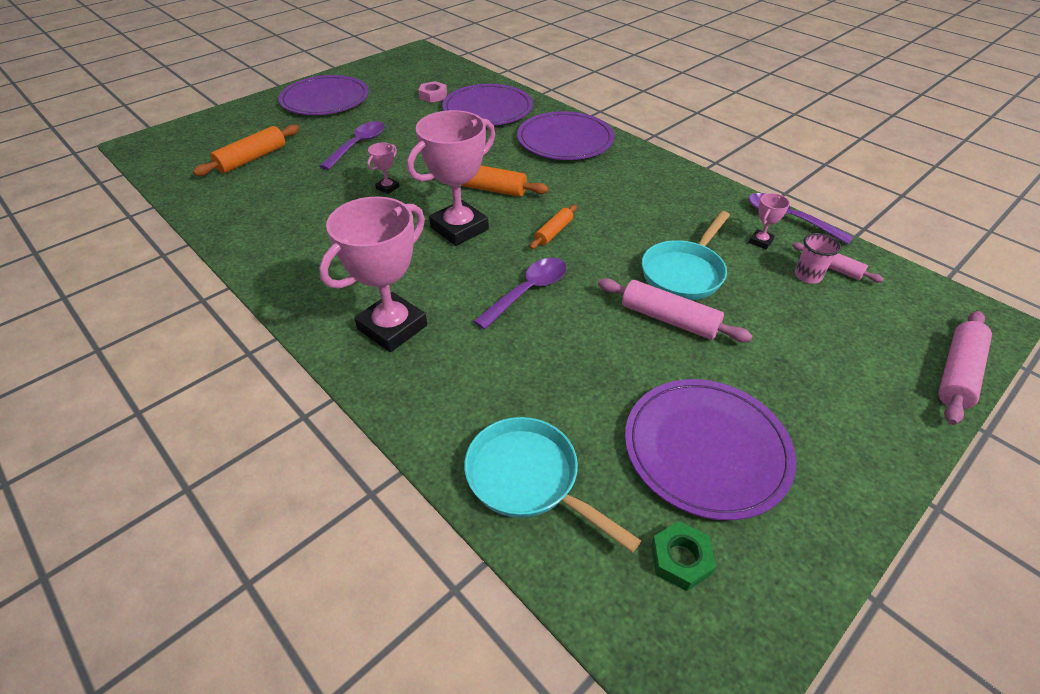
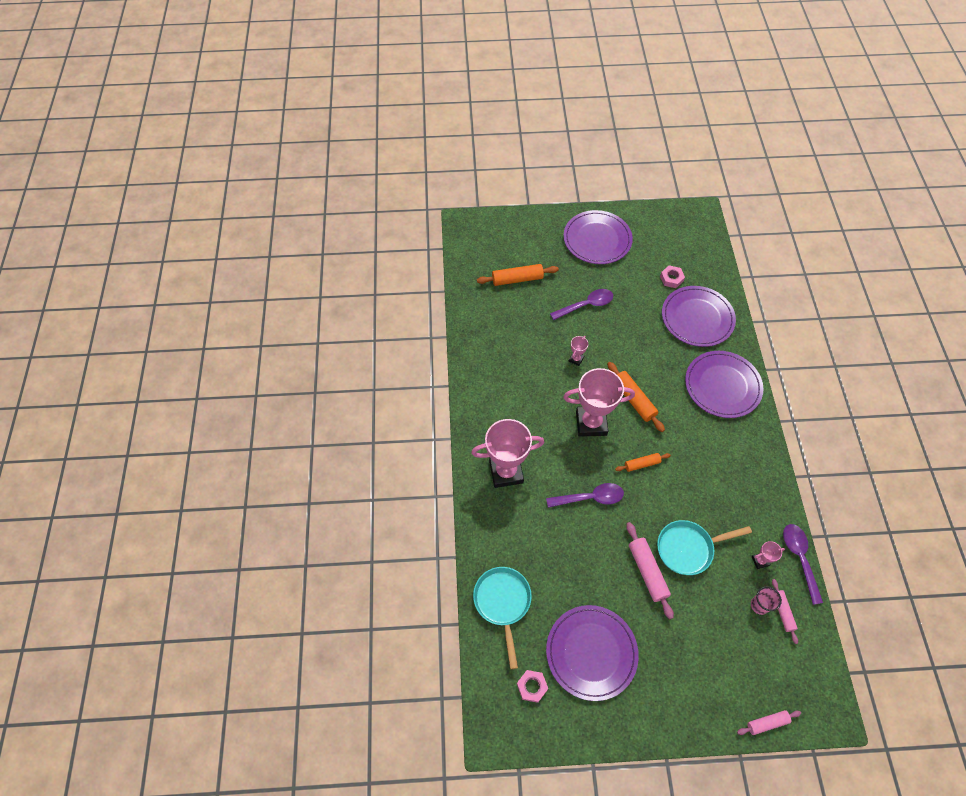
camera: 40 degrees right, 15 degrees up
(387, 188) = (576, 359): pink trophy -> pink trophy turned 45 degrees counterclockwise
(680, 559) = (532, 686): green nut -> pink nut
(957, 374) = (767, 723): pink rolling pin -> pink rolling pin, size x0.62

